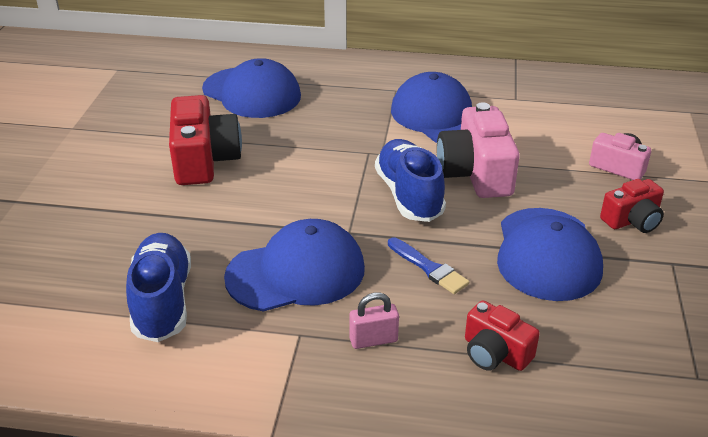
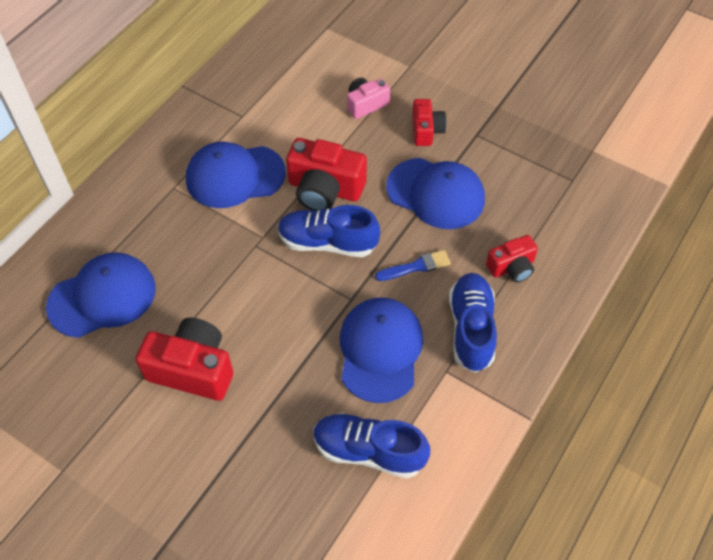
camera: 65 degrees left, 20 degrees up
(373, 340) = (471, 329): pink padlock -> blue shoe
(475, 173) = (325, 189): pink camera -> red camera

